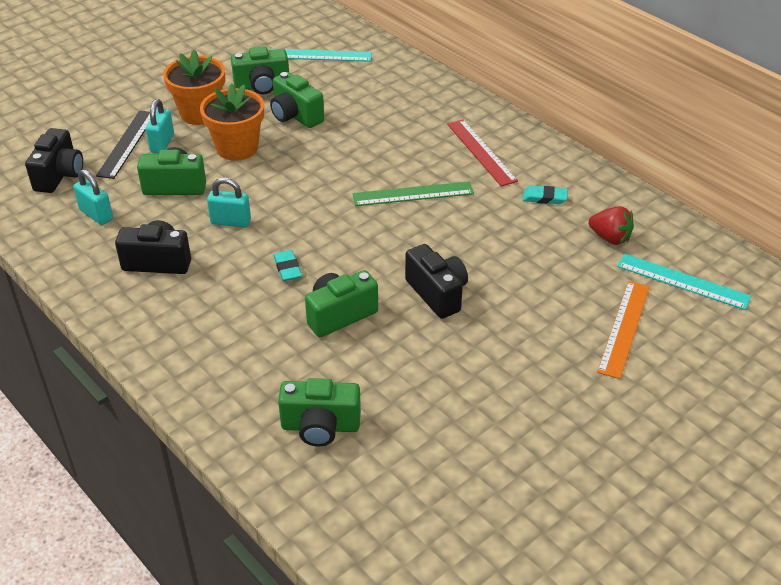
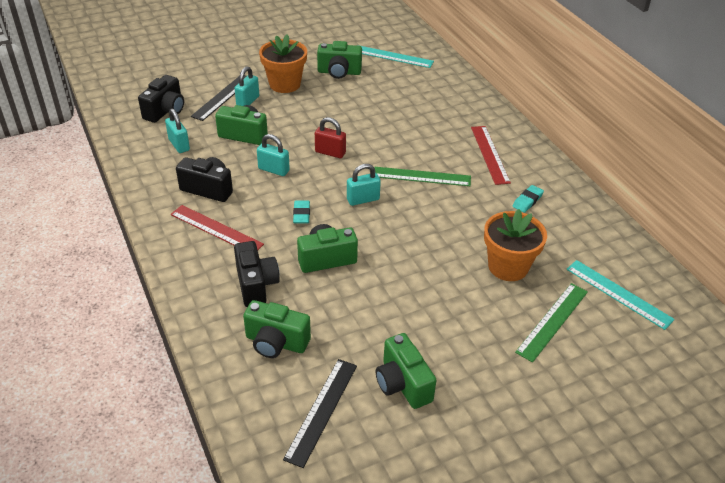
camera: 15 degrees right, 0 degrees up
(189, 309) = (216, 229): none -> red ruler
(237, 148) = (301, 115): orange flower pot -> orange flower pot (508, 267)
(292, 187) = (330, 152): none -> red padlock
(295, 116) = (355, 99): green camera -> green camera (402, 384)
(354, 235) = (363, 199): none -> turquoise padlock
(406, 491) = (321, 410): none -> black ruler
(437, 293) = (409, 259): black camera -> black camera (256, 285)
(544, 198) = (527, 201): turquoise eraser -> turquoise eraser turned 75 degrees counterclockwise
(610, 238) = (569, 244): red strawberry -> none
(624, 328) = (552, 321): orange ruler -> green ruler

